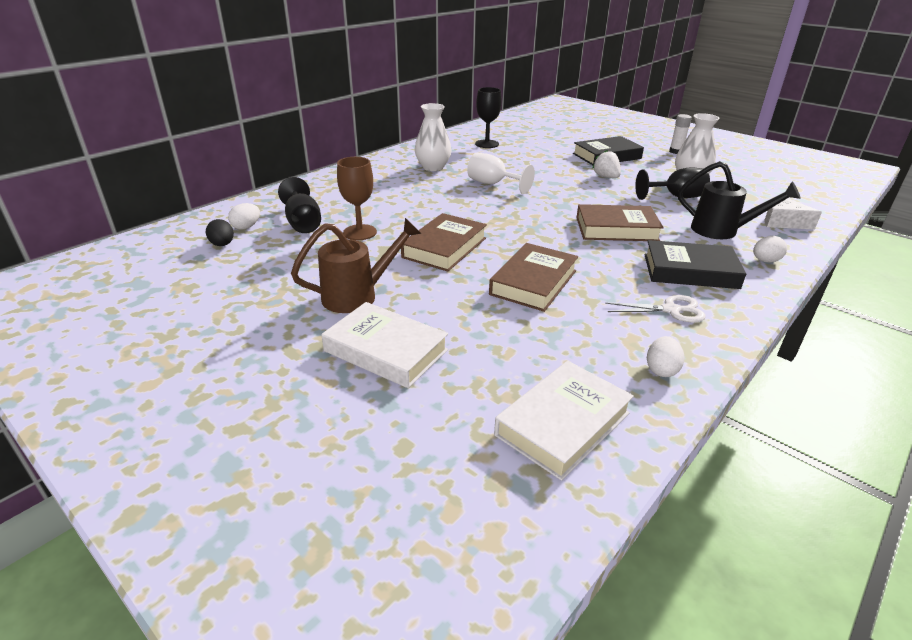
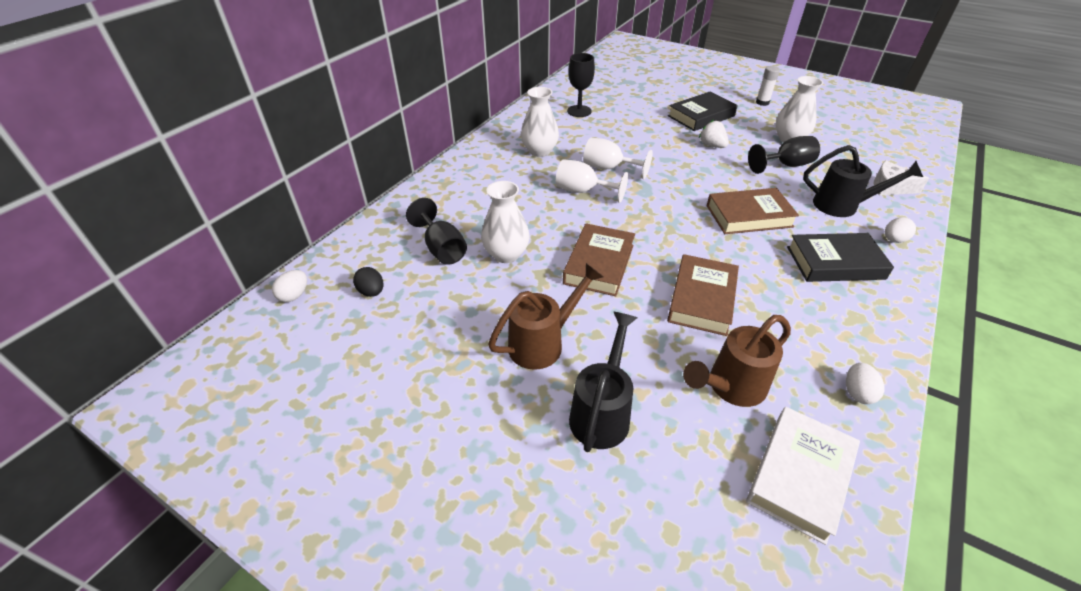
camera: 10 degrees left, 10 degrees up
(246, 227) = (385, 262): white egg -> white egg (294, 295)
(360, 232) = (506, 254): brown goblet -> white vase
(386, 350) = (602, 412): white book -> black watering can
(458, 197) = (583, 191): none -> white goblet
(527, 349) = (731, 387): none -> brown watering can
(671, 310) = (837, 315): white scissors -> none

